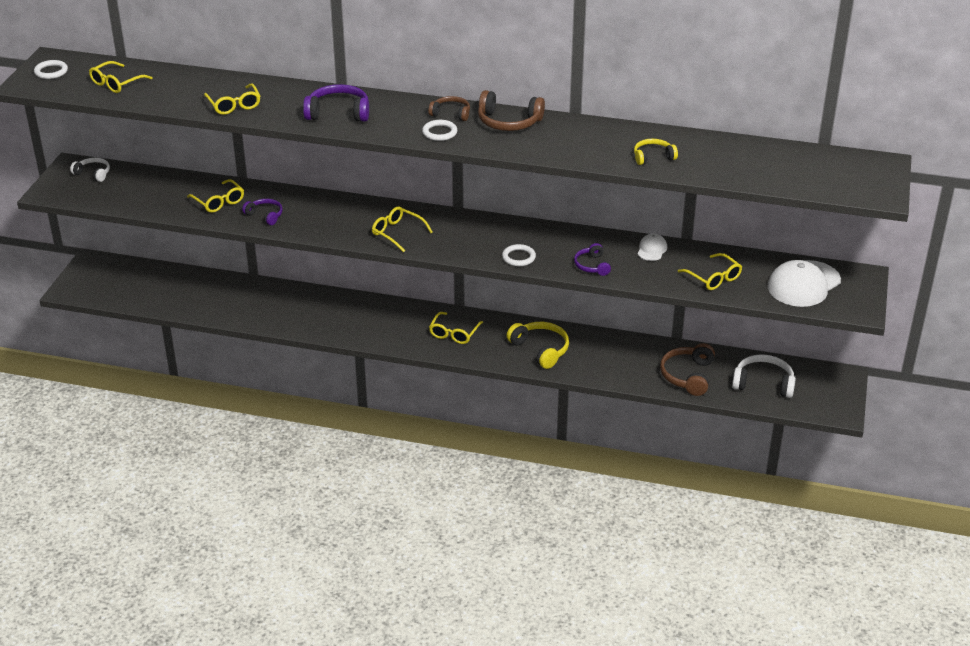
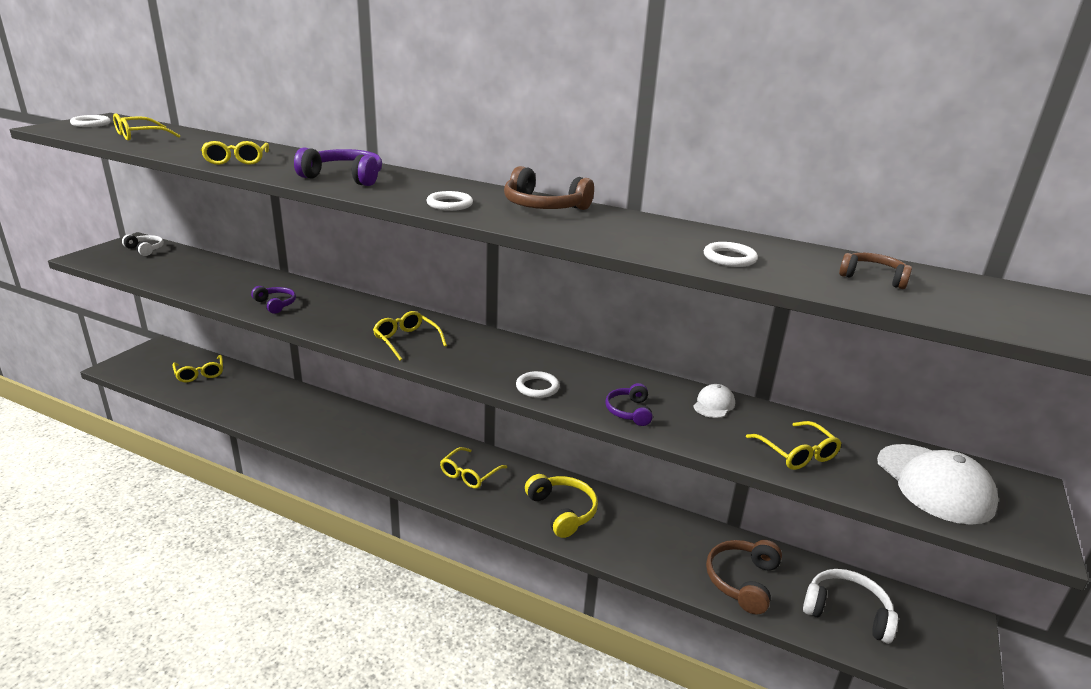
camera: 10 degrees right, 10 degrees down
(218, 201) = (240, 286): yellow glasses -> yellow glasses (200, 373)
(451, 113) = (477, 192): brown headphones -> brown headphones (873, 278)
(653, 157) = (729, 258): yellow headphones -> white ring
(803, 284) = (934, 483): white cap -> white cap turned 75 degrees counterclockwise

